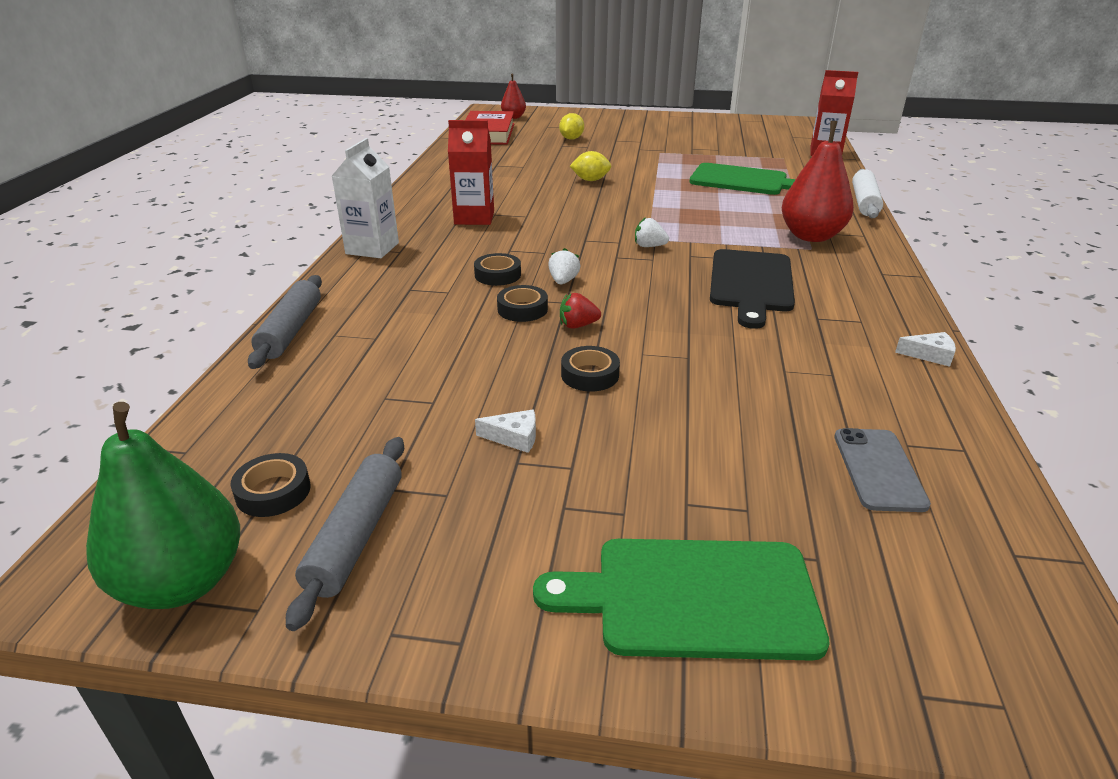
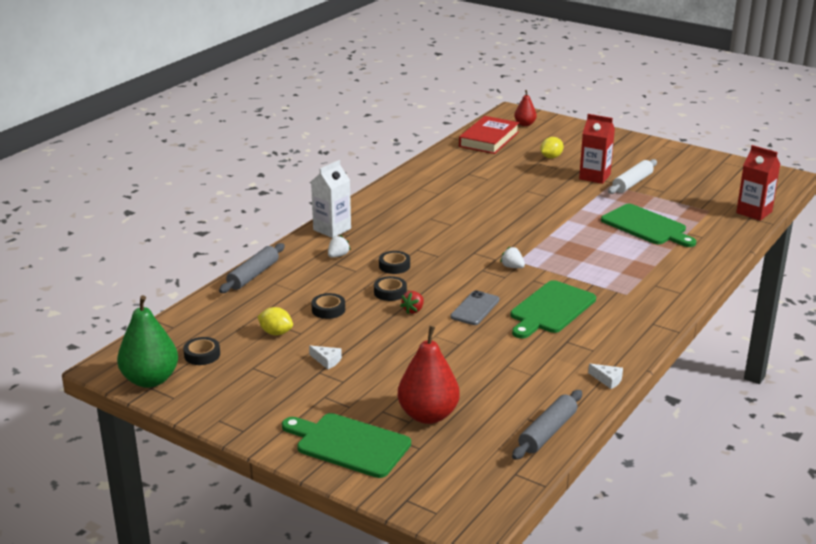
camera: 25 degrees right, 5 degrees down
(356, 536) = (226, 382): grey rolling pin -> grey rolling pin (548, 432)
(474, 218) = (414, 219): red carton -> red carton (594, 177)
(563, 281) = (431, 279): white strawberry -> white strawberry (338, 255)
(578, 325) = (413, 310): red strawberry -> red strawberry turned 75 degrees counterclockwise
(590, 180) = (526, 202): yellow lemon -> yellow lemon (276, 333)
(590, 375) = (393, 340): black tape -> black tape (328, 310)
(750, 284) = (550, 309): black cutting board -> green cutting board
(811, 236) = (638, 285): red pear -> red pear (428, 415)
(864, 202) = (720, 266): white rolling pin -> white rolling pin (632, 183)
(878, 469) = (495, 424): grey phone -> grey phone (475, 308)

